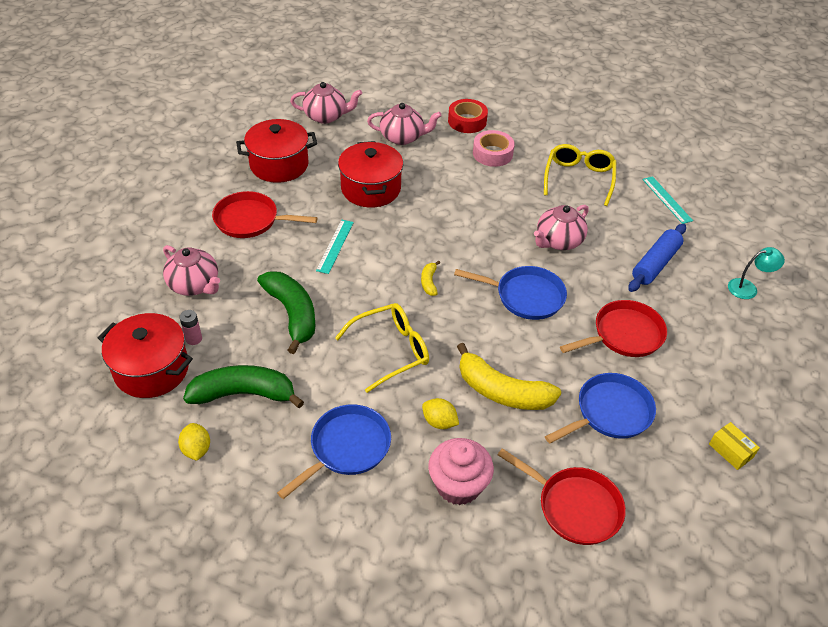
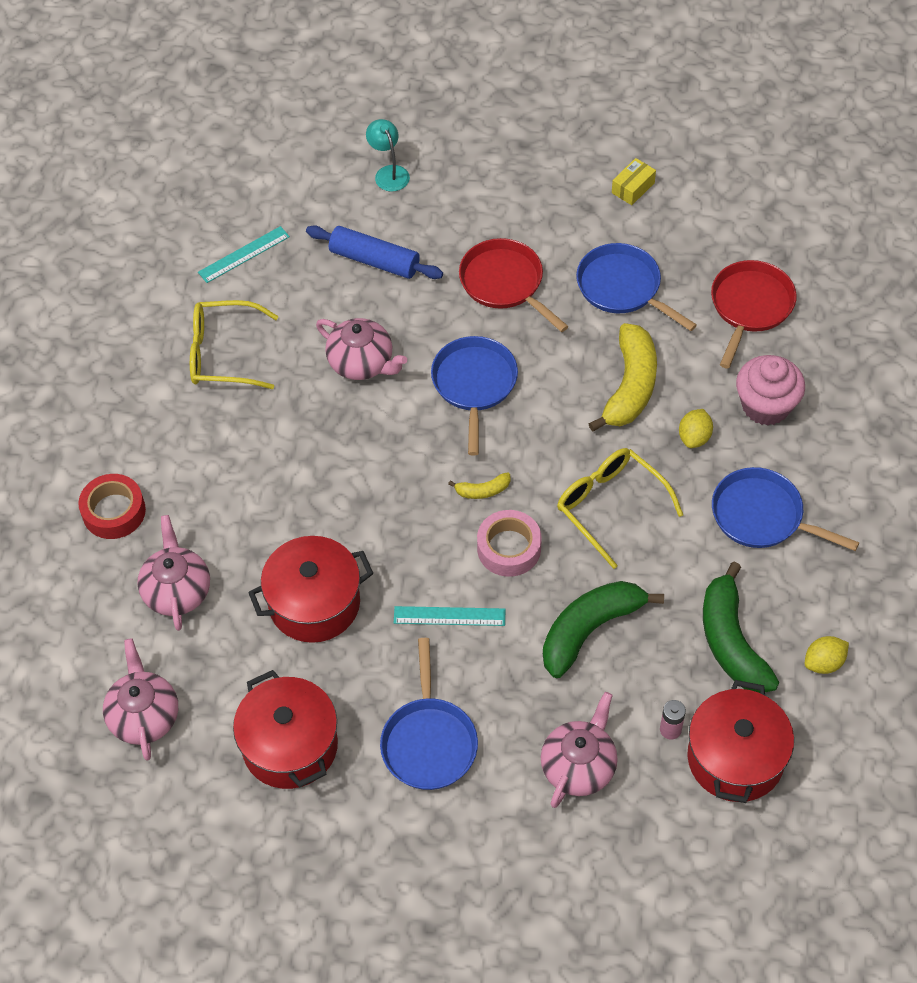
camera: 100 degrees left, 10 degrees up
(251, 220) = (429, 741): red pan -> blue pan
(492, 153) = (190, 464): pink tape -> pink tape (509, 548)

